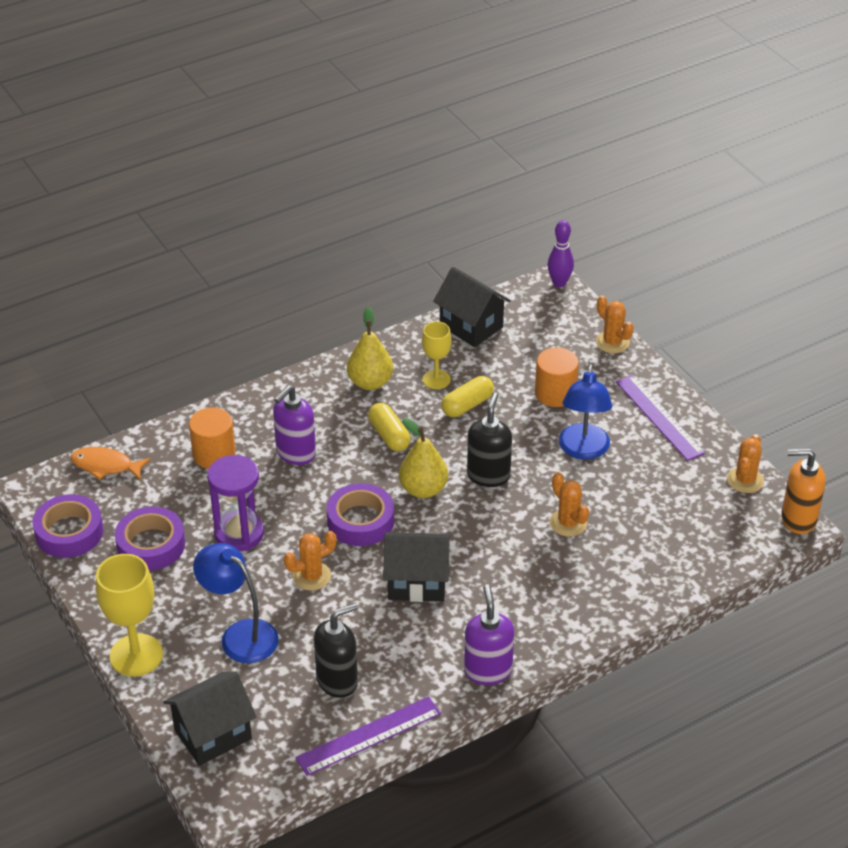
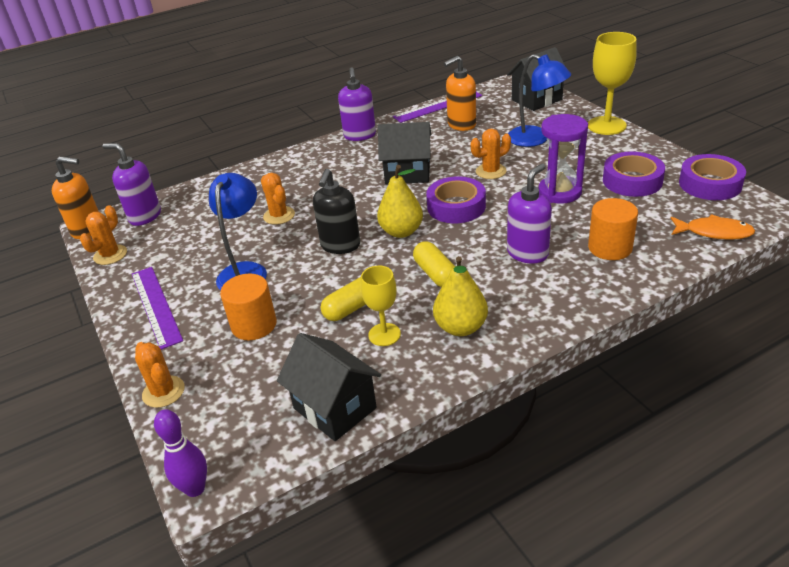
camera: 175 degrees left, 5 degrees down
(337, 680) = (461, 125): black soap dispenser -> orange soap dispenser
(737, 535) = (145, 216): none -> purple soap dispenser

